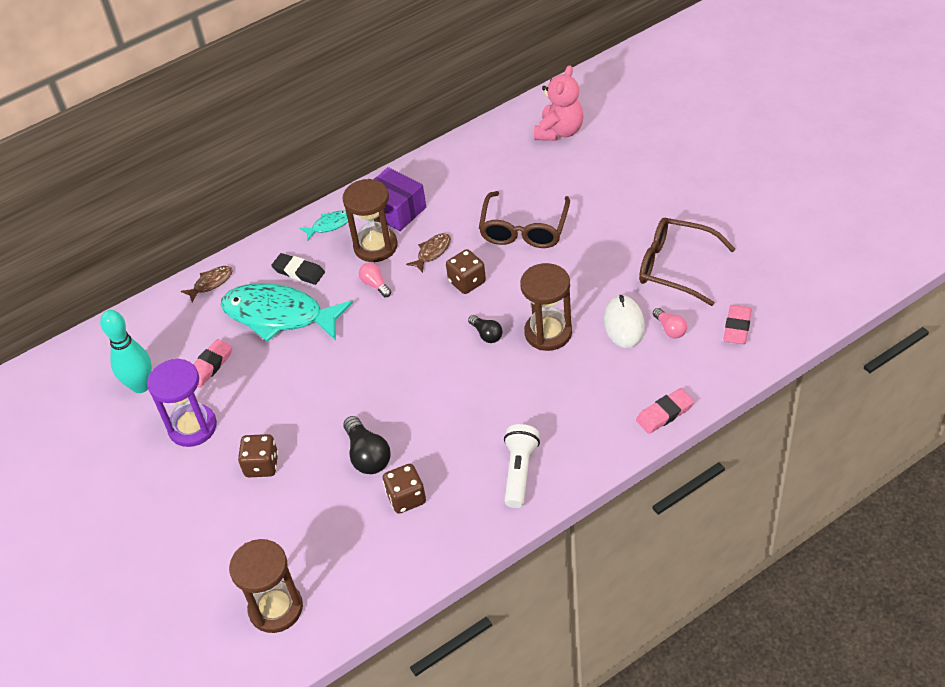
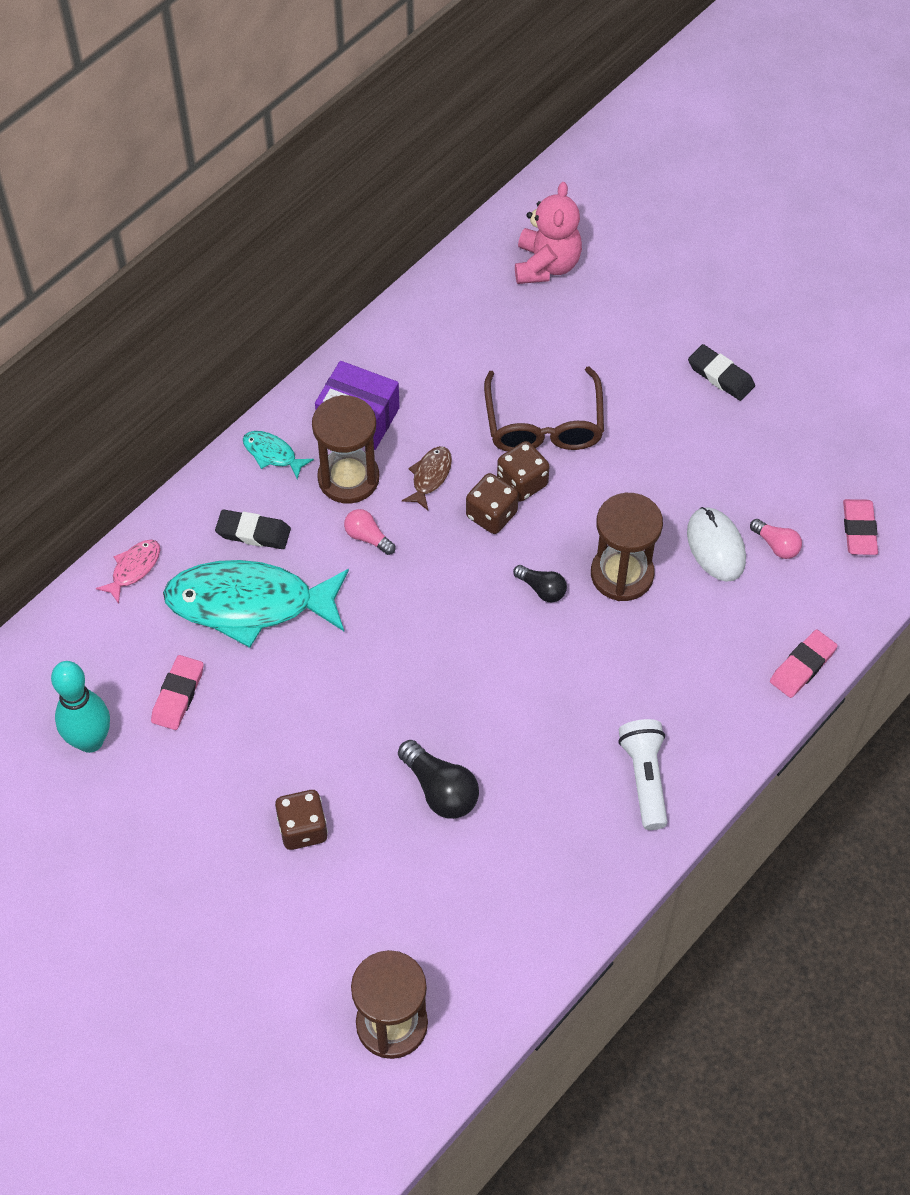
camera: 20 degrees left, 10 degrees up
(192, 427) = (187, 790): purple hourglass -> none
(211, 283) = (134, 569): brown fish -> pink fish
(329, 225) = (272, 454): turquoise fish -> turquoise fish turned 105 degrees counterclockwise
(406, 498) = (511, 841): brown dice -> brown dice (522, 483)
(663, 214) = (720, 376): none -> black eraser
(675, 267) = (758, 453): brown glasses -> none

